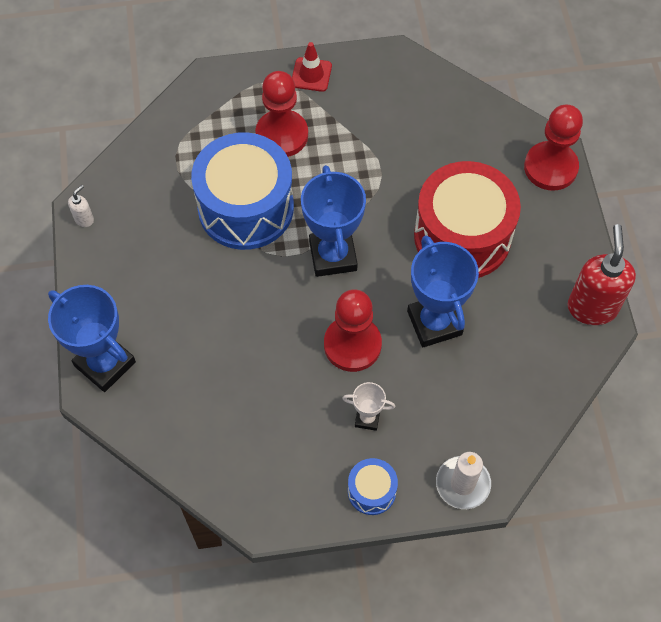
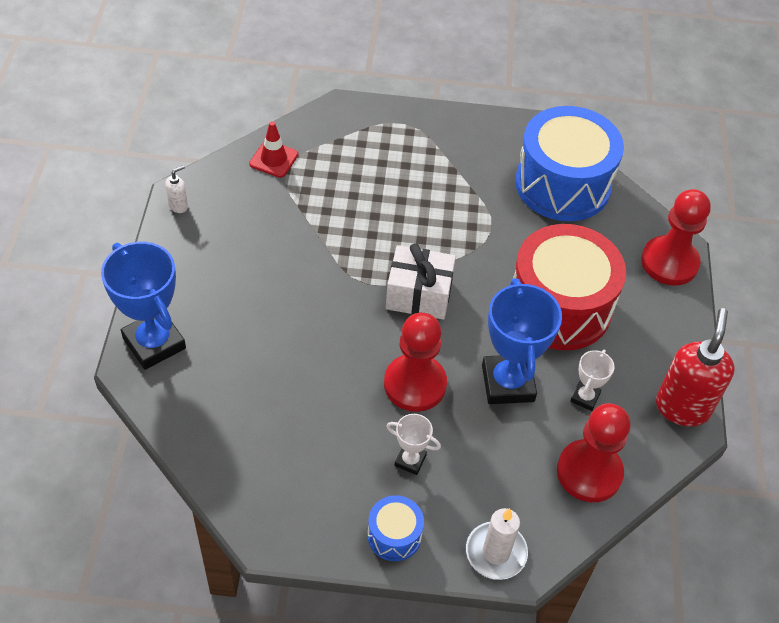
camera: 10 degrees right, 10 degrees down
(246, 207) = (343, 230): blue drum -> blue drum (562, 184)
(282, 135) = (399, 173): red pawn -> red pawn (589, 472)
(311, 75) = (444, 126): red traffic cone -> red traffic cone (274, 159)
(333, 256) = (419, 295): blue trophy -> white gift
(505, 319) = (585, 397): none -> white trophy

